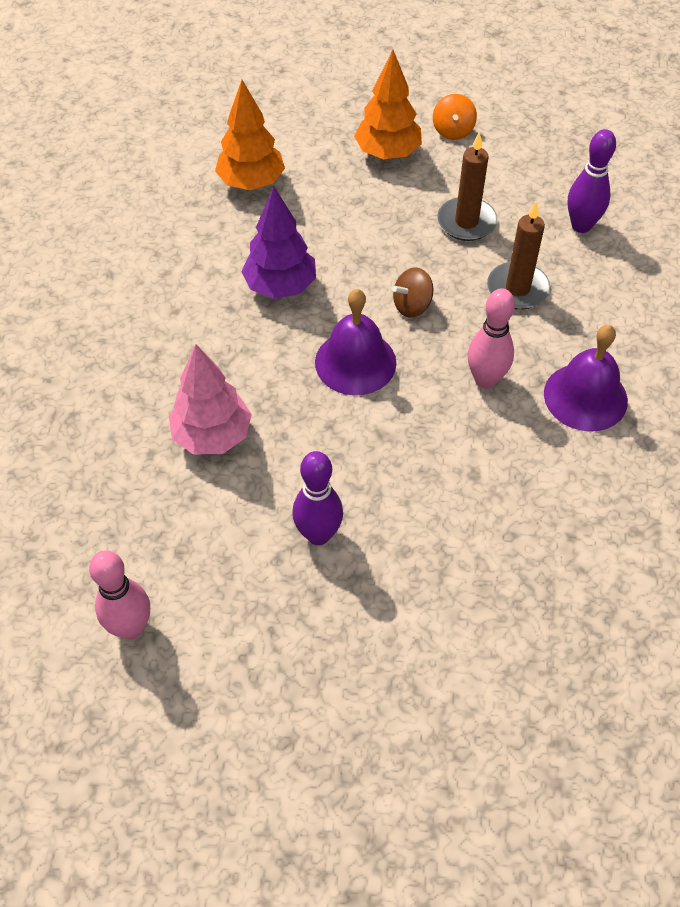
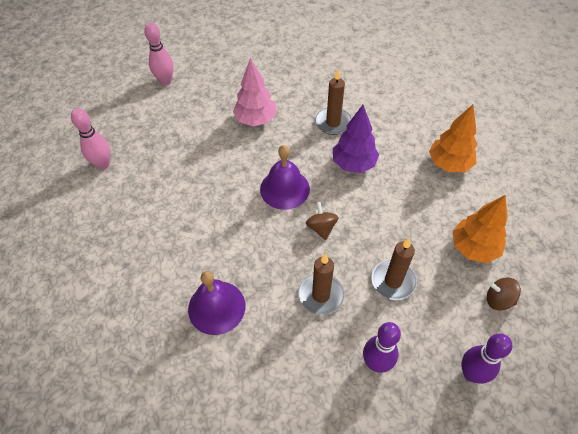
camera: 105 degrees right, 0 degrees up
(196, 325) = (333, 123): none -> brown candle
(318, 534) = (180, 151): purple bowling pin -> purple bowling pin (471, 373)
(453, 131) = (498, 300): orange spinning top -> brown spinning top
(485, 380) = (249, 252): pink bowling pin -> pink bowling pin (103, 164)

